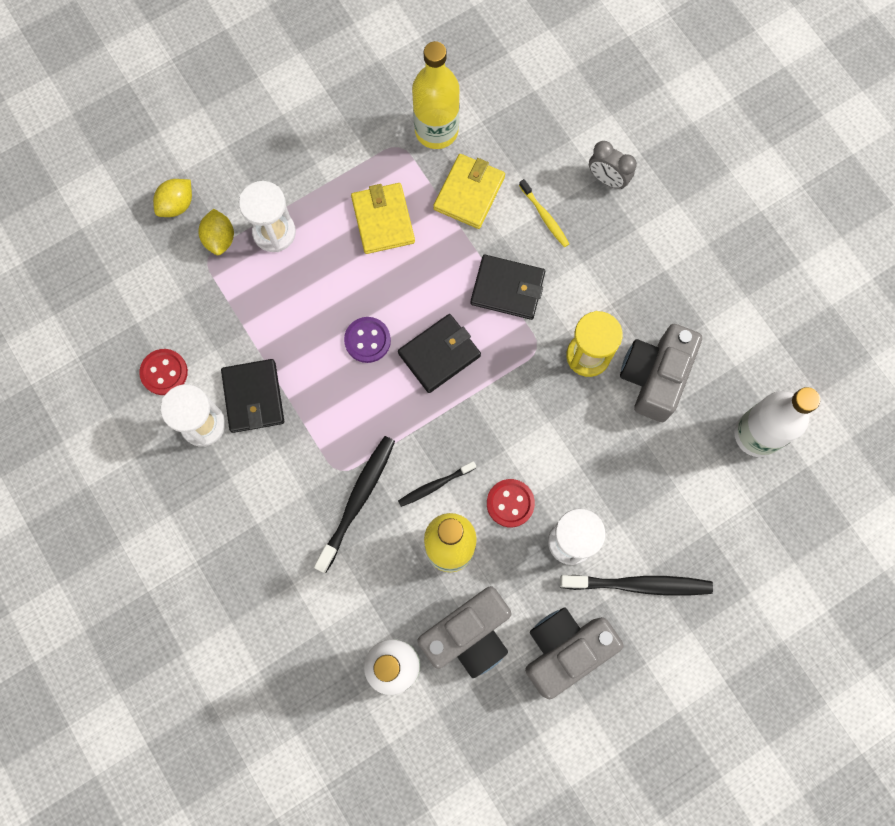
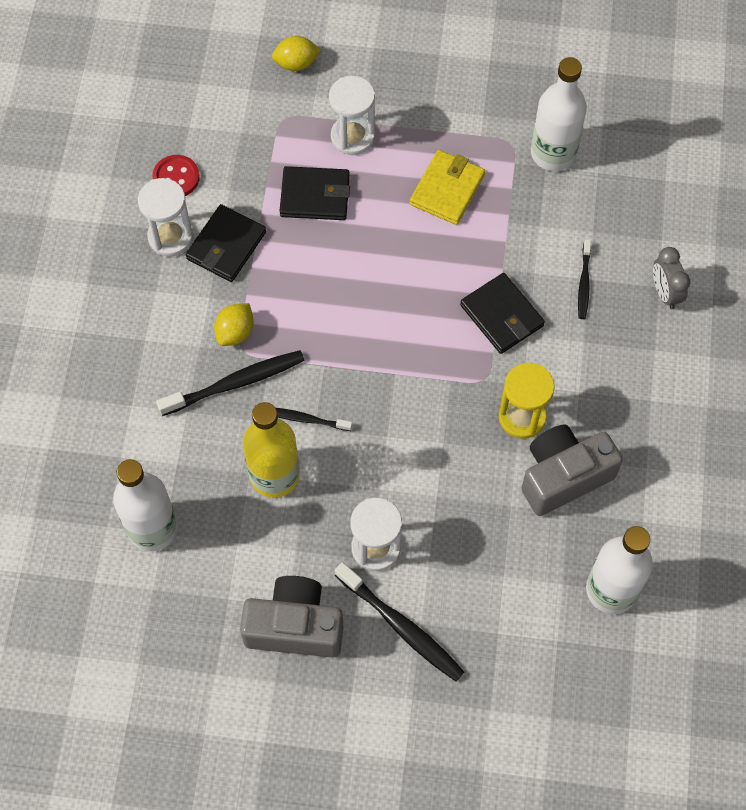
camera: 40 degrees right, 10 degrees down
(220, 239) = (306, 111): yellow lemon -> yellow lemon (235, 332)
(367, 340) = (352, 270): purple button -> none
(436, 130) = (553, 153): yellow bottle -> white bottle
(439, 354) = (400, 324): black wallet -> black wallet (315, 196)
(468, 635) = (229, 552): grey camera -> none
(469, 193) = (536, 220): yellow wallet -> none
(510, 503) = (353, 480): red button -> none
(544, 217) = (584, 283): yellow toothbrush -> black toothbrush

